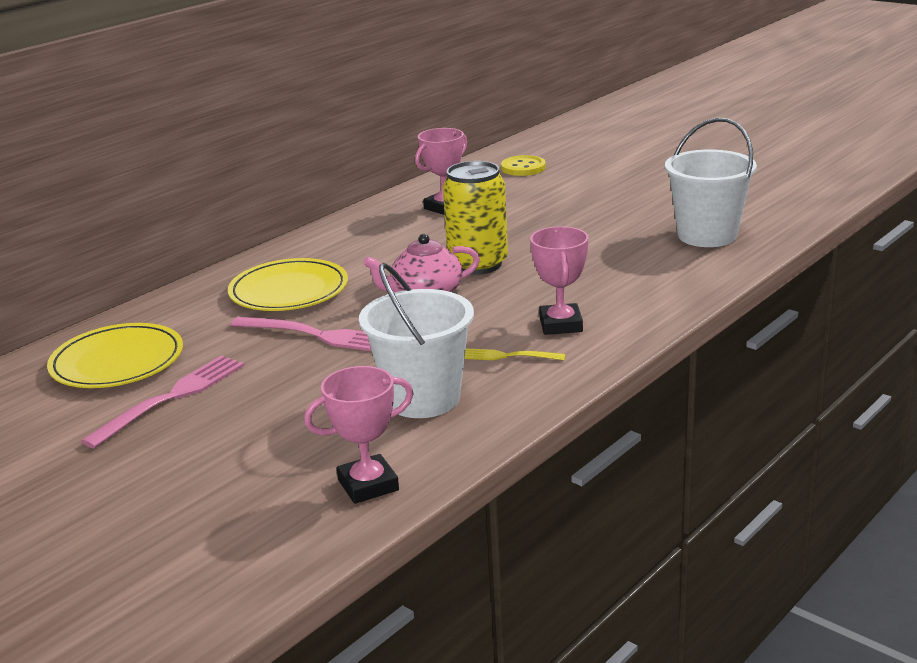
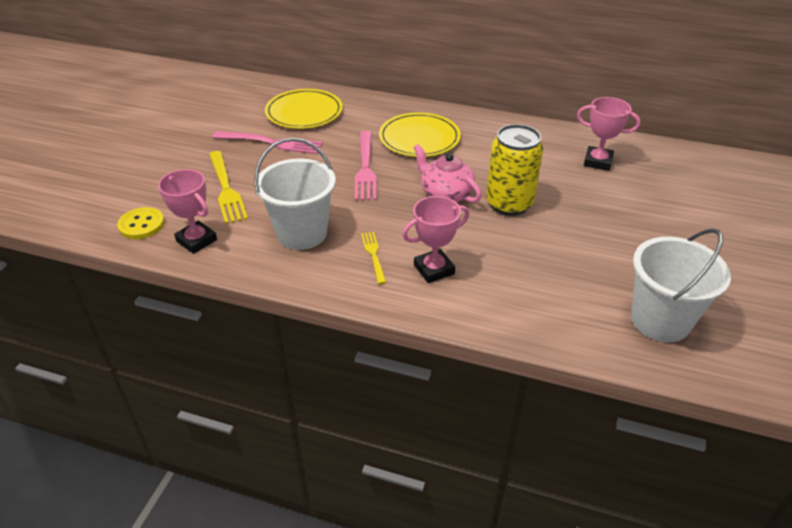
camera: 65 degrees right, 15 degrees up
(257, 449) = (226, 189): none -> yellow fork
(523, 168) = (713, 178): yellow button -> yellow button (141, 225)

